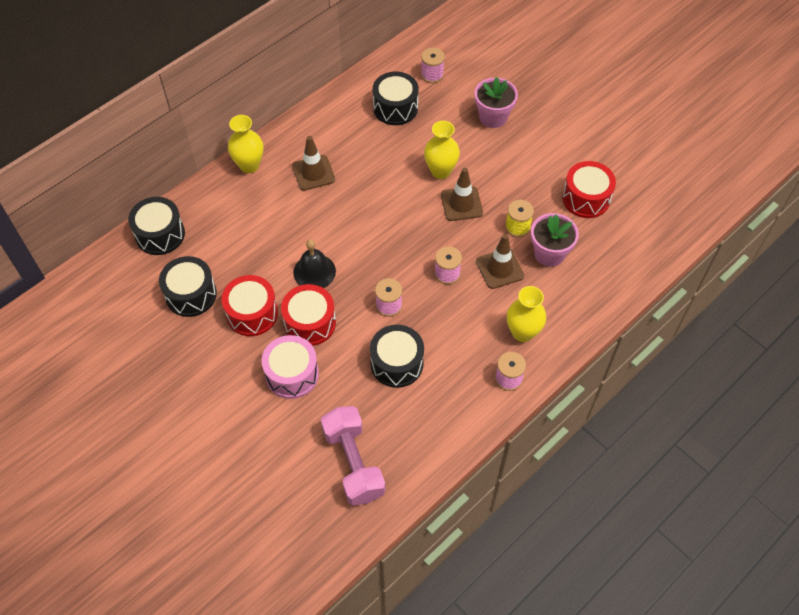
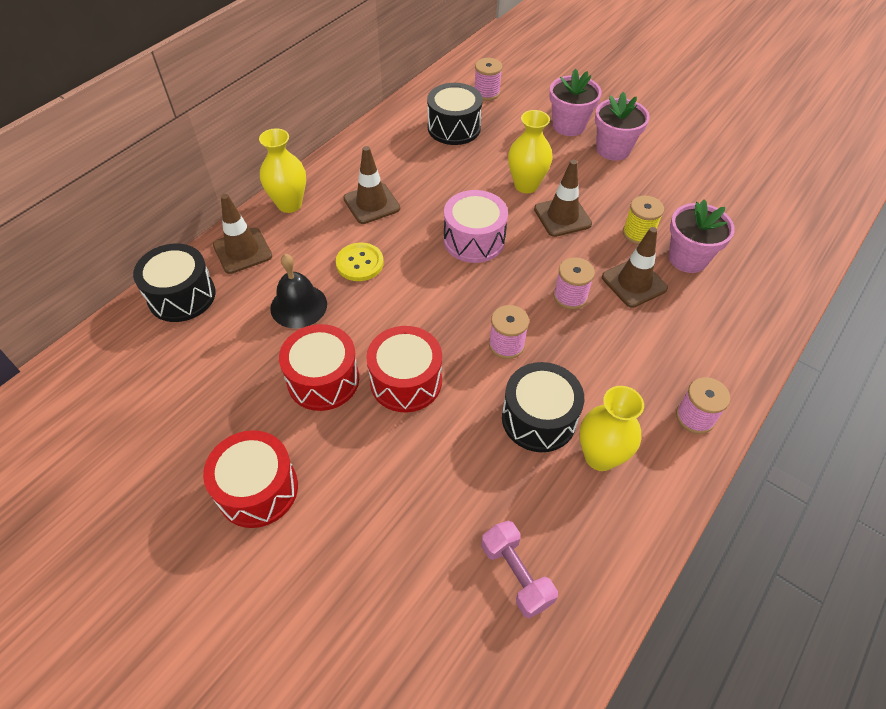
camera: 10 degrees left, 5 degrees down
(191, 294) = (233, 366): black drum -> none
(208, 202) = (242, 251): none -> brown traffic cone
(292, 374) = (395, 455): pink drum -> pink drum (474, 240)
(294, 224) = (360, 263): none -> yellow button
(314, 271) = (397, 316): black bell -> black bell (298, 306)
(353, 463) = (516, 574): pink dumbbell -> pink dumbbell, size x0.62
(522, 332) = (691, 355): yellow vase -> yellow vase (600, 456)
(523, 145) = (613, 149): none -> pink flower pot
(586, 198) = (706, 194): red drum -> red drum (257, 489)

